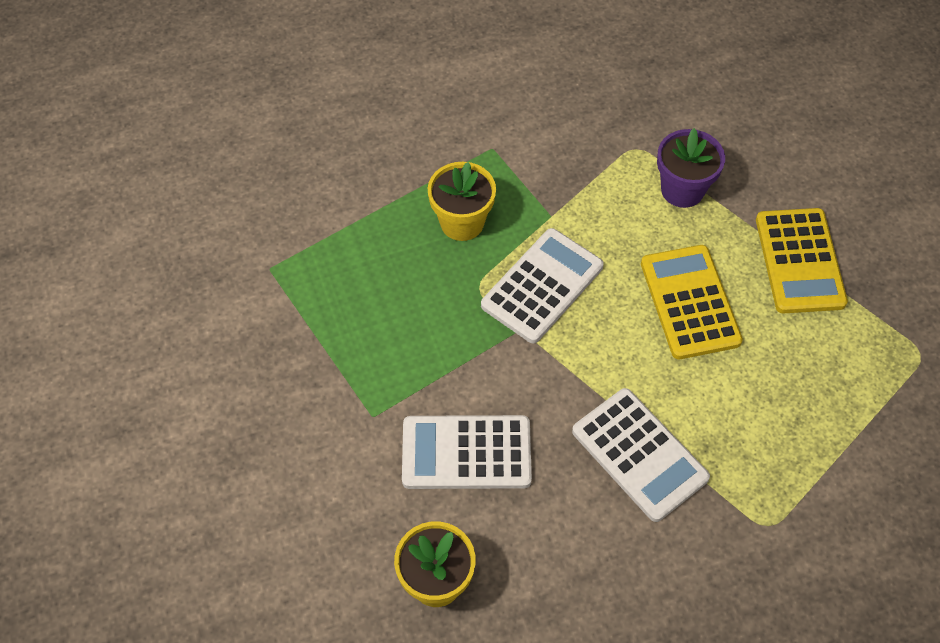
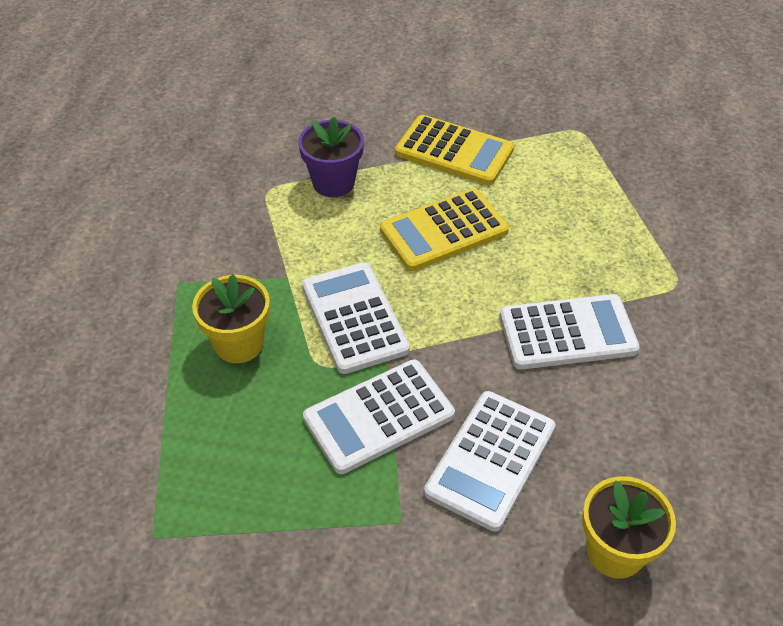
camera: 60 degrees left, 10 degrees down
(456, 354) = (379, 417): none -> white calculator
(689, 302) = (444, 231): yellow calculator -> yellow calculator turned 45 degrees counterclockwise

